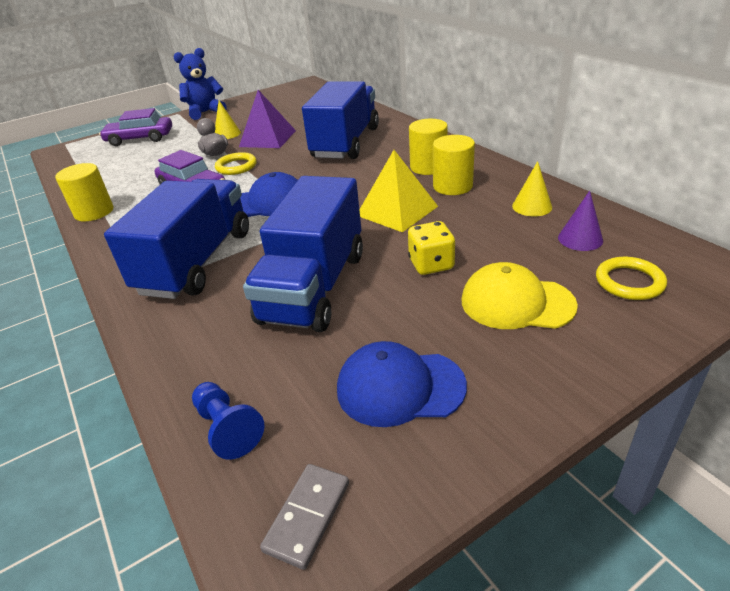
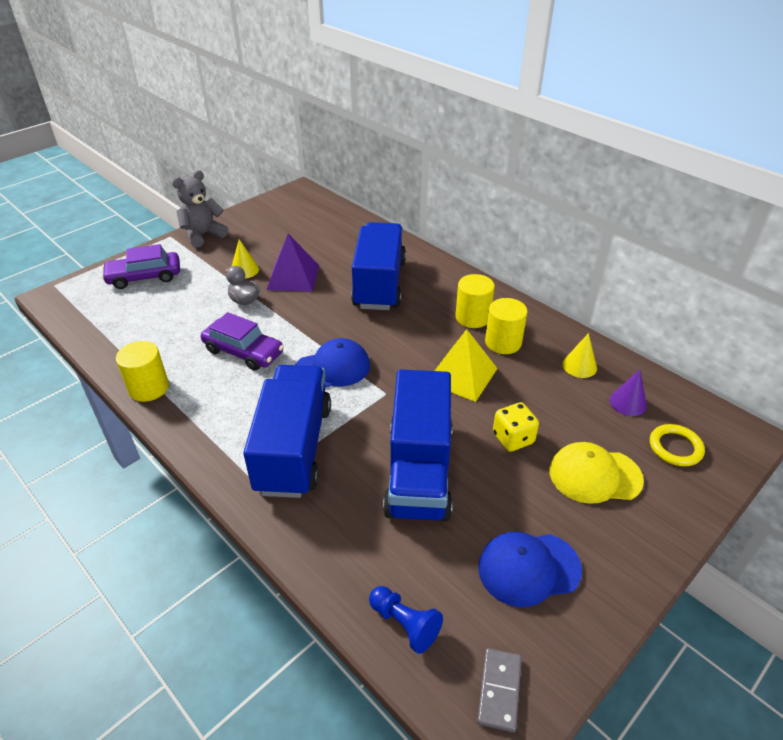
camera: 15 degrees left, 5 degrees up
(205, 112) = (203, 235): blue teddy bear -> grey teddy bear
(236, 166) = (277, 319): yellow ring -> none

